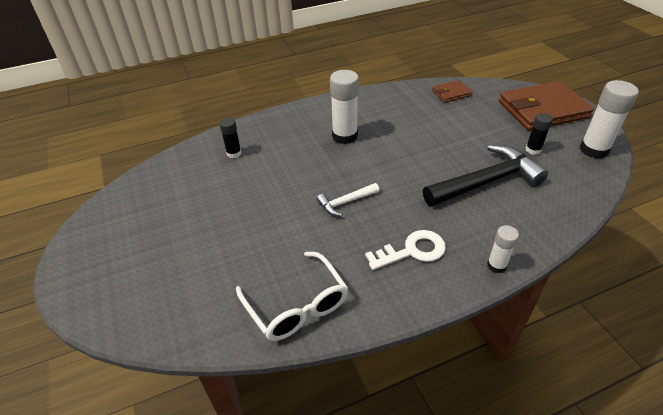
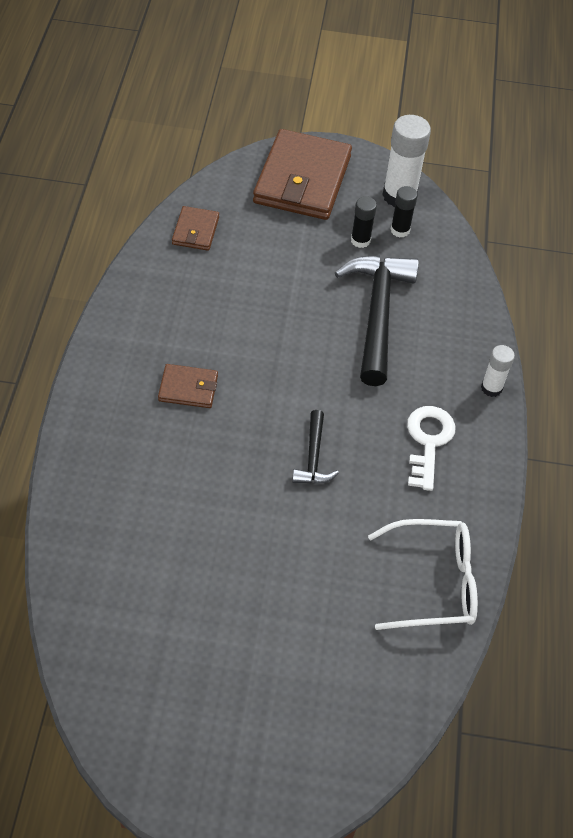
camera: 65 degrees left, 10 degrees up
(234, 153) = (119, 528): black glue stick -> black glue stick (400, 230)
(344, 136) = (188, 388): white glue stick -> brown wallet
(345, 202) = (313, 457): white hammer -> black hammer

